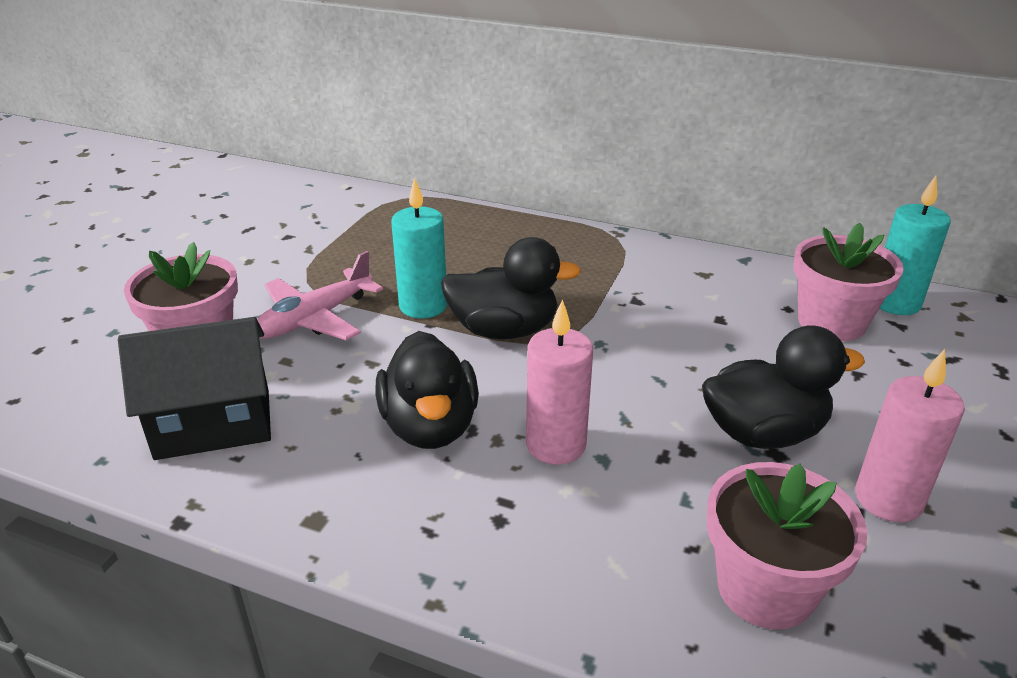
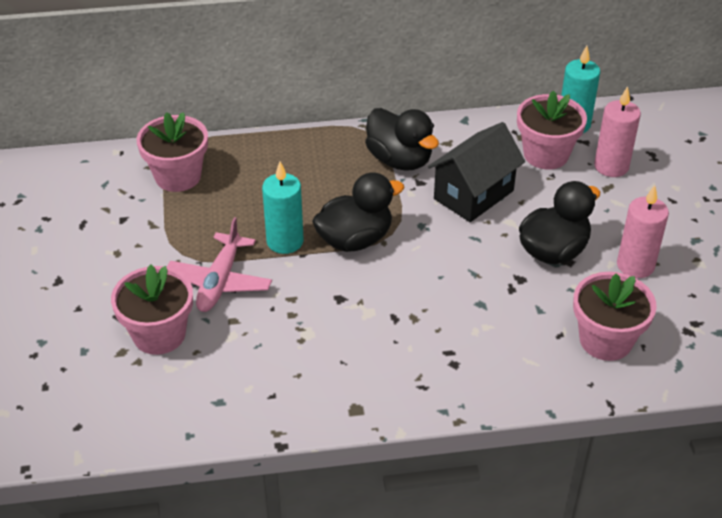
camera: 30 degrees left, 10 degrees up
(213, 424) = (234, 382): black house -> black house (473, 195)
(378, 219) = (178, 176): none -> pink flower pot
(430, 426) = (368, 326): black duck -> black duck (399, 160)
(556, 445) = (449, 306): pink candle -> pink candle (611, 166)

